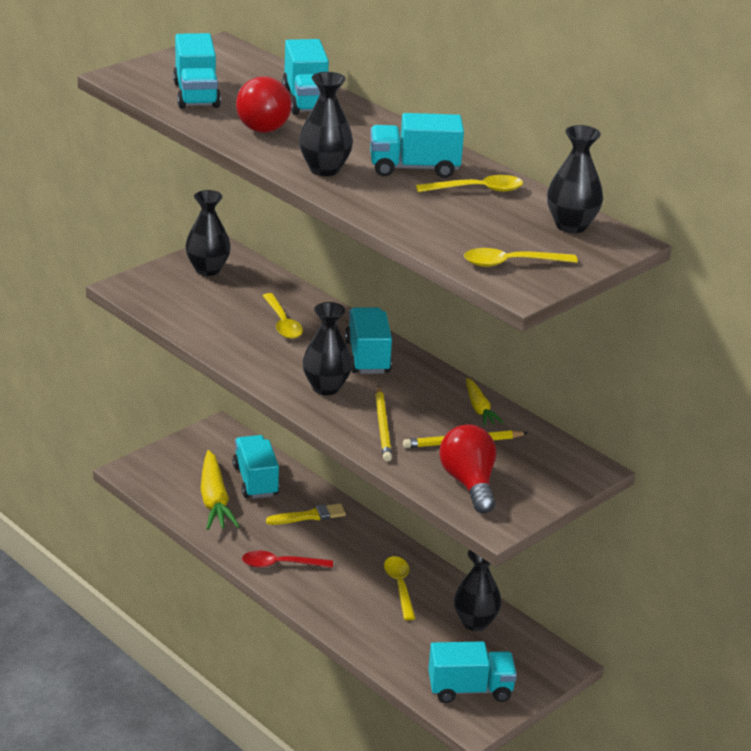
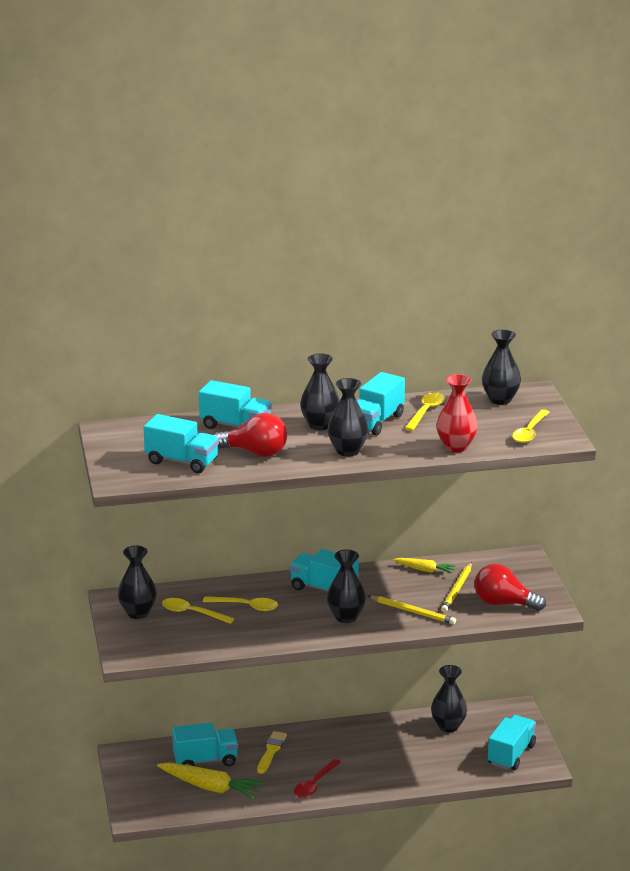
camera: 55 degrees left, 5 degrees down
(255, 481) = (205, 760): turquoise truck -> turquoise truck turned 150 degrees clockwise
(366, 141) = (320, 425): none -> black vase
(399, 586) = (384, 742): yellow spoon -> yellow spoon (192, 613)
(413, 227) = (456, 447): none -> red vase

